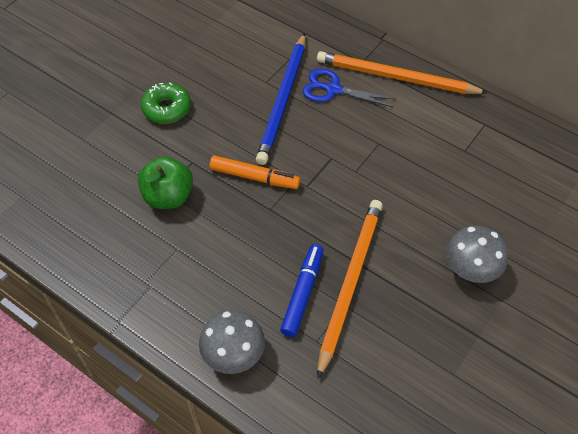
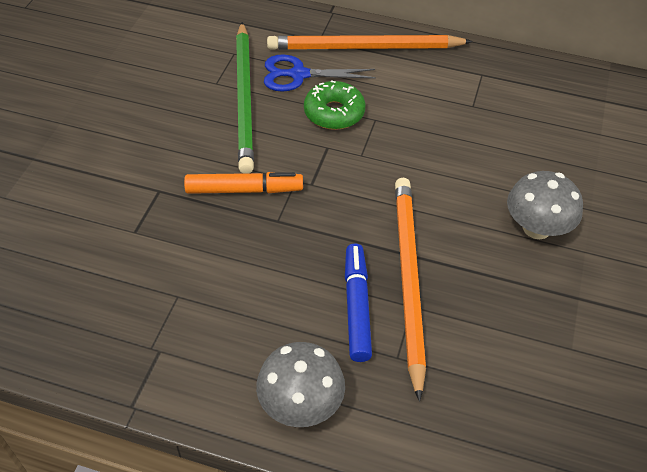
camera: 20 degrees left, 5 degrees down
(166, 108) = (103, 138): green donut -> green donut (334, 113)
(168, 197) = (143, 238): green apple -> none
(283, 101) = (245, 99): blue pencil -> green pencil

